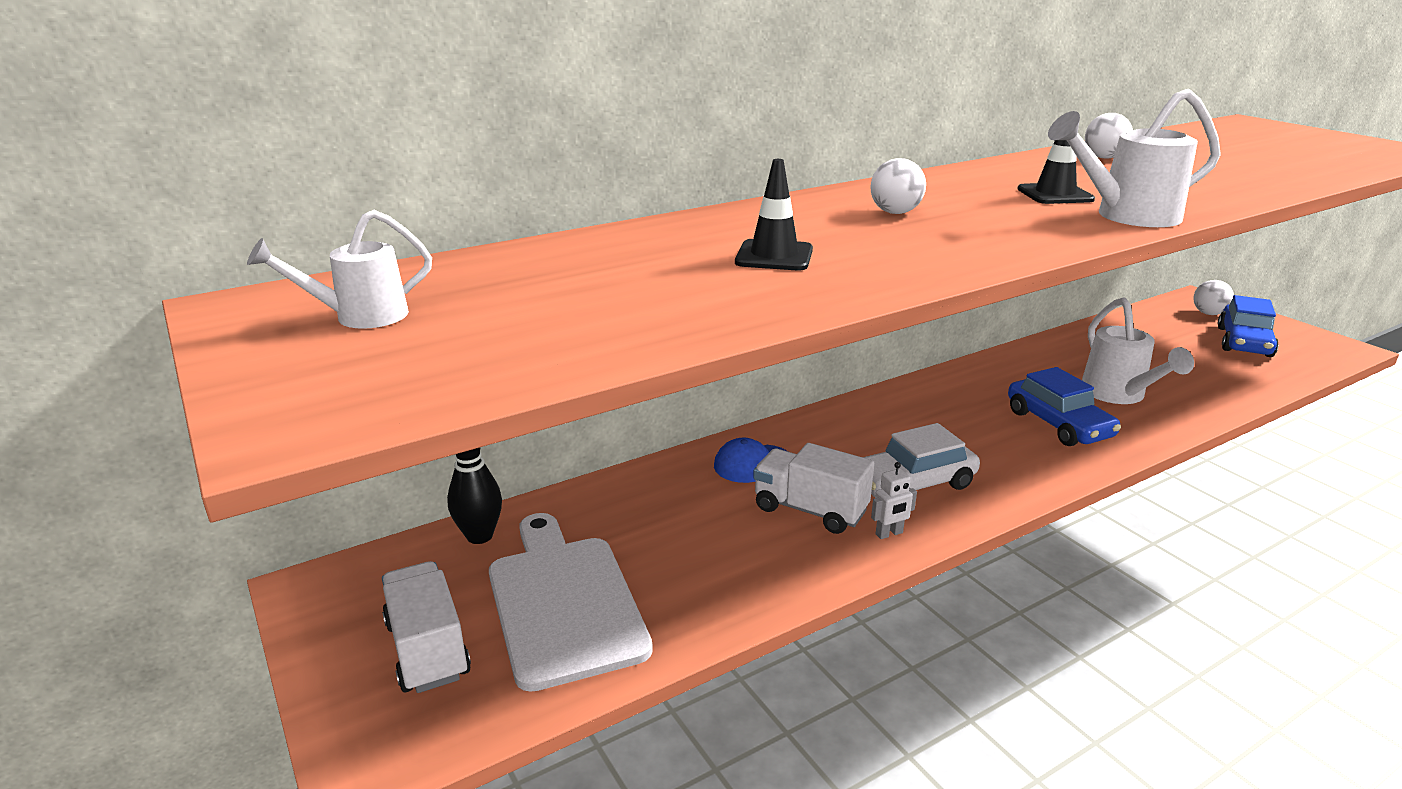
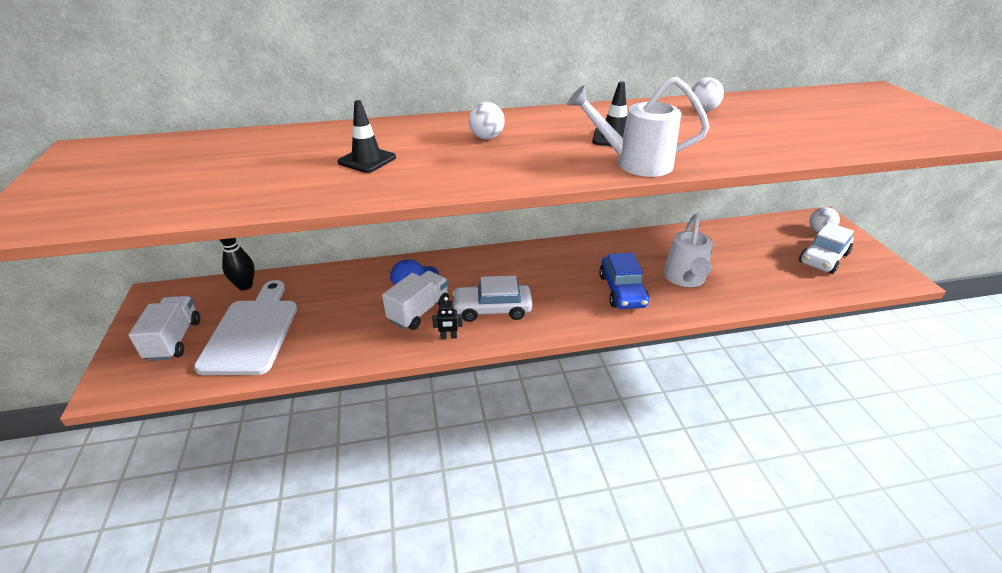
camera: 20 degrees right, 10 degrees up
(360, 317) = (117, 166): white watering can -> none
(810, 510) = (419, 311): white truck -> white truck turned 75 degrees clockwise
(889, 534) = (448, 337): white robot -> black robot
(1244, 342) = (823, 258): blue car -> white car

